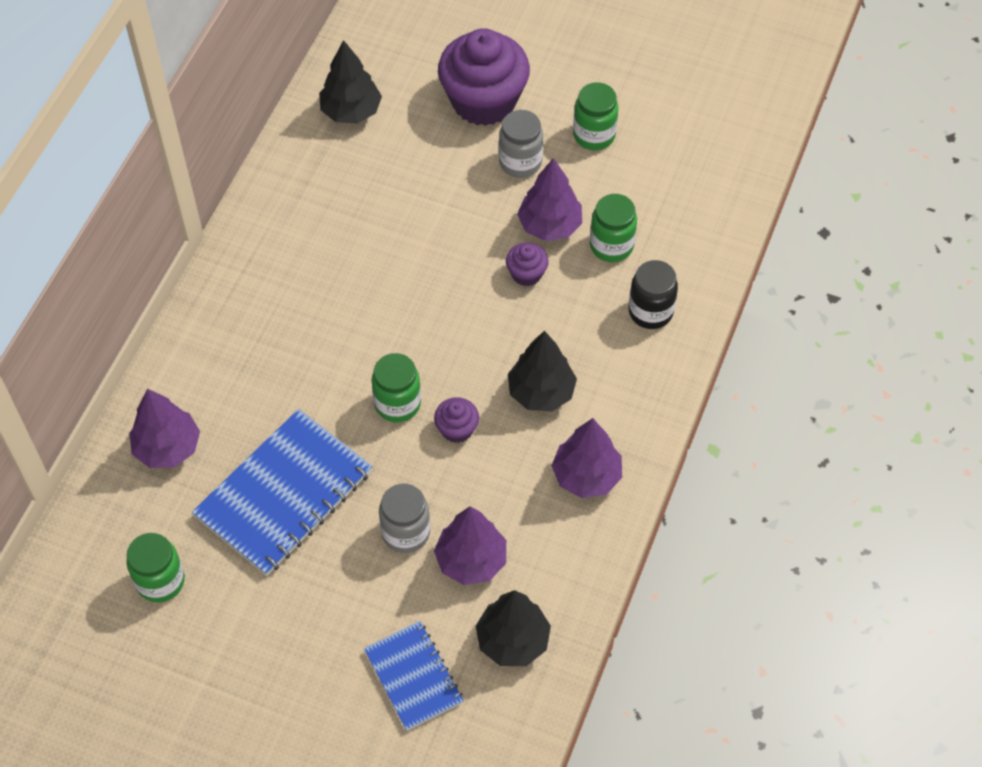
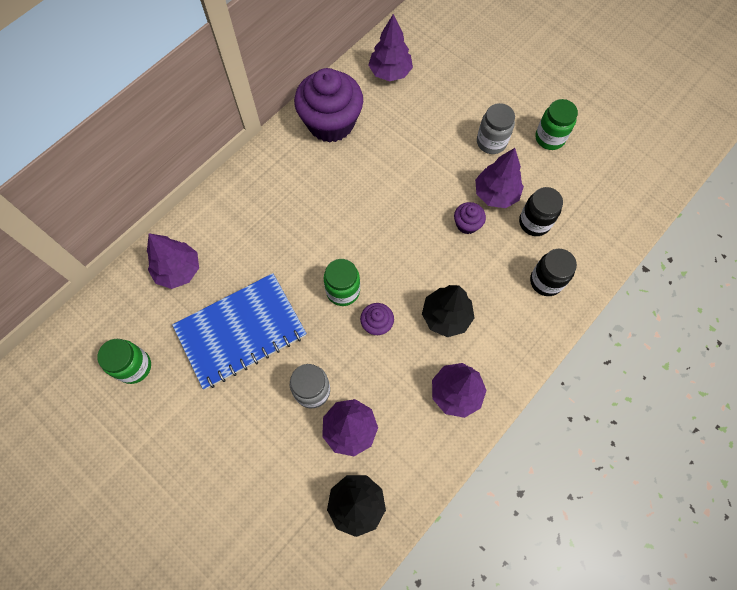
camera: 20 degrees right, 10 degrees up
(351, 111) = (390, 72): black tree -> purple tree
(413, 677) = (275, 506): blue notebook -> none
(483, 101) = (481, 91): purple cupcake -> purple cupcake (331, 123)
(611, 246) = (534, 222): green jar -> black jar

